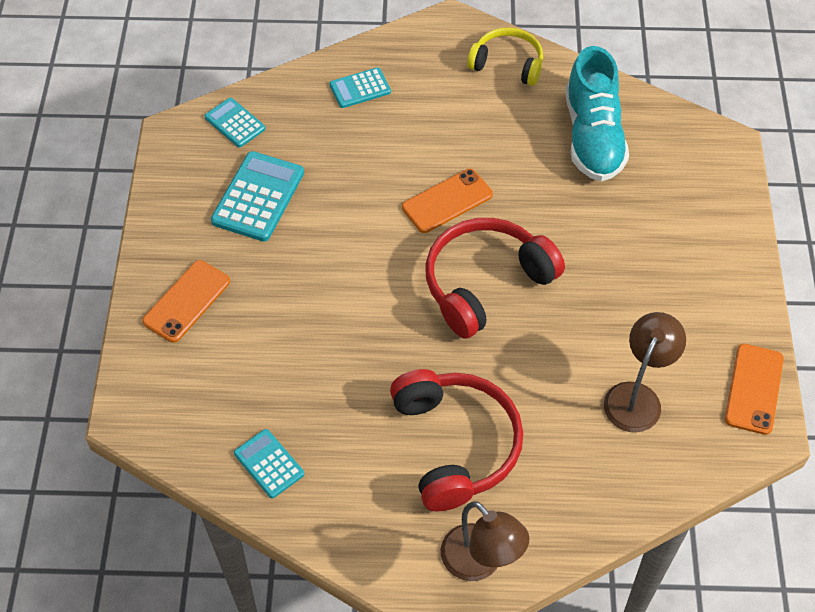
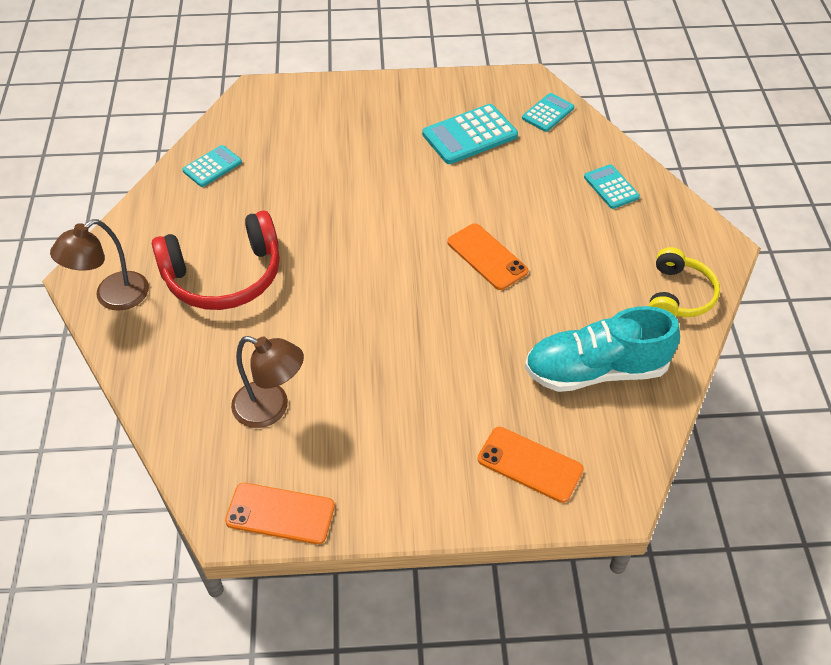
camera: 85 degrees right, 5 degrees down
(187, 301) = (359, 107): orange phone -> orange phone (530, 464)
(258, 197) = (469, 135): turquoise calculator -> turquoise calculator turned 135 degrees clockwise
(485, 283) = (395, 289): red headphones -> none

